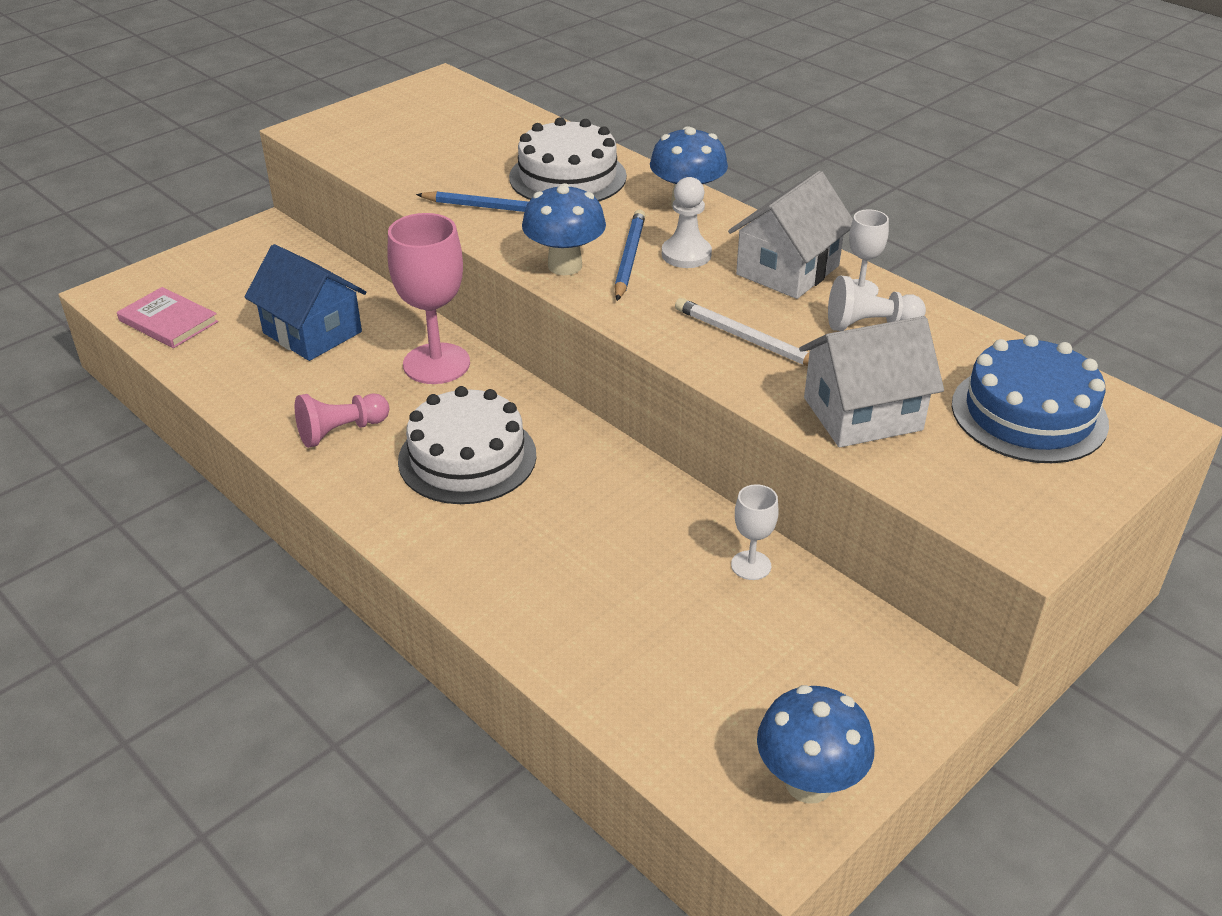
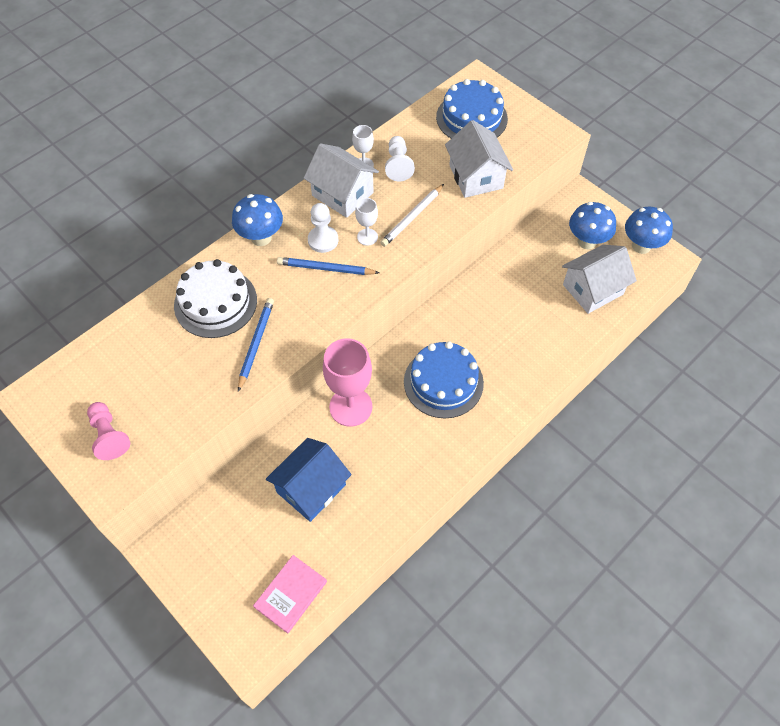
camera: 90 degrees left, 20 degrees up
(341, 431) = (421, 453): pink pawn -> pink pawn (109, 436)
(467, 457) = (443, 382): white cake -> blue cake
(565, 266) = (333, 301): blue mushroom -> blue mushroom (587, 241)
(672, 677) = (592, 289): none -> white house
(751, 565) = (519, 256): white goblet -> white goblet (367, 237)

